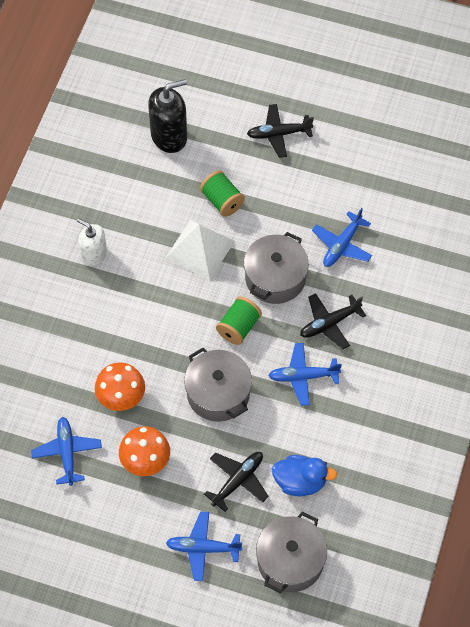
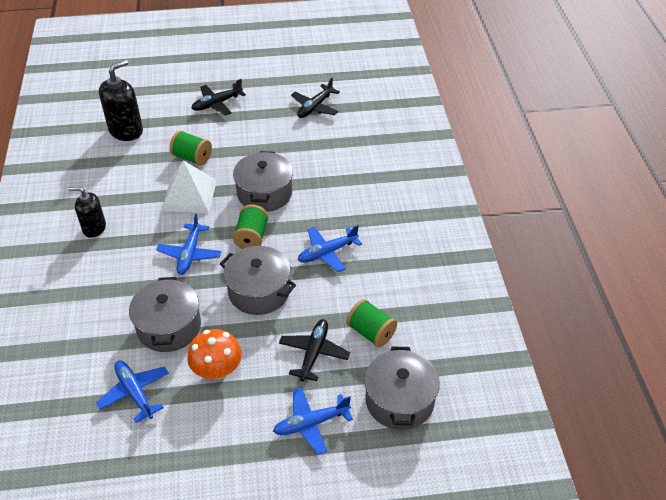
camera: 25 degrees left, 15 degrees down
(94, 254) = (94, 228): white soap dispenser -> black soap dispenser
(121, 397) = (169, 327): orange mushroom -> grey pot
(300, 482) = (371, 332): blue duck -> green spool
(329, 323) = (328, 209): black plane -> black plane (315, 107)
(342, 245) = (307, 155): blue plane -> blue plane (189, 254)

